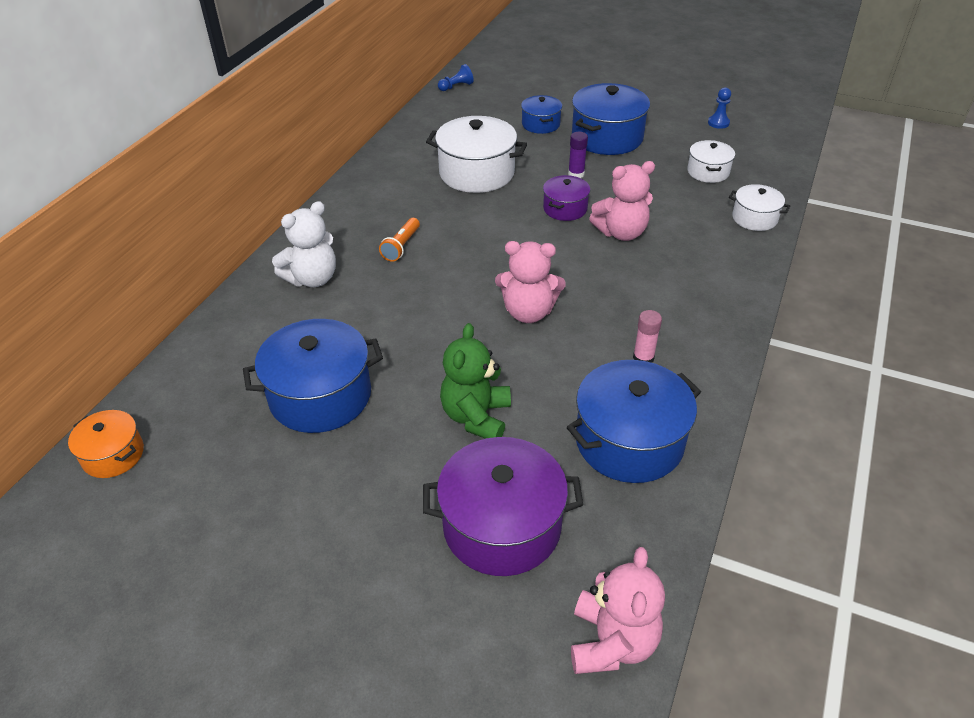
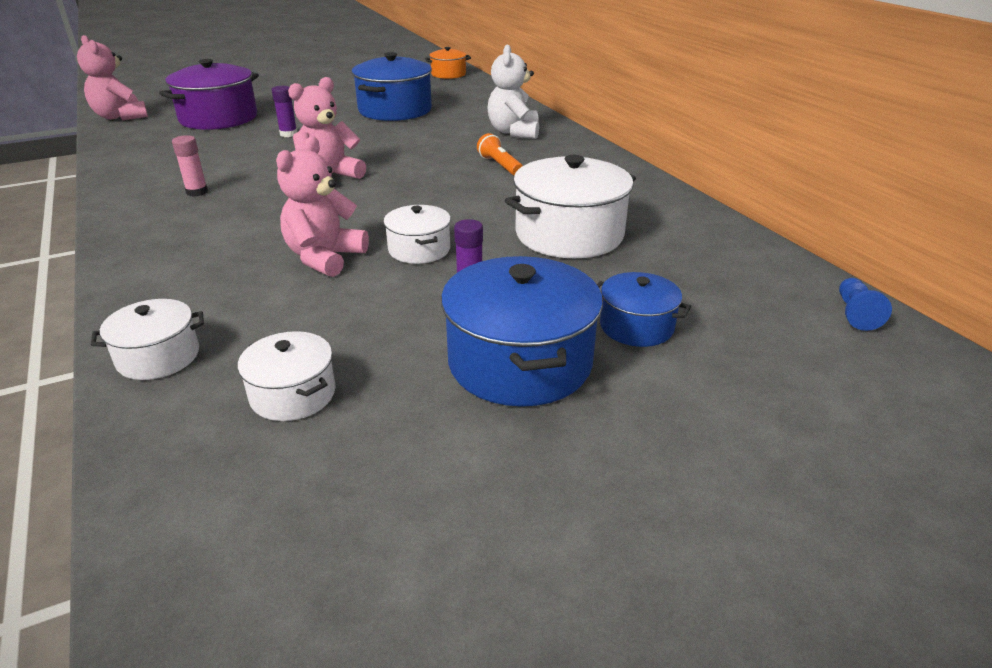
camera: 130 degrees right, 10 degrees down
(476, 417) = (288, 134): green teddy bear -> purple glue stick
(565, 208) = (419, 249): purple pot -> white pot
(629, 441) = (169, 159): blue pot -> none
(718, 123) = (379, 534): blue pawn -> none

